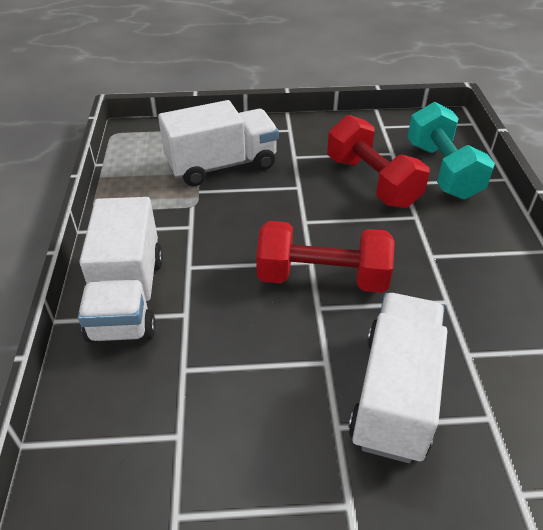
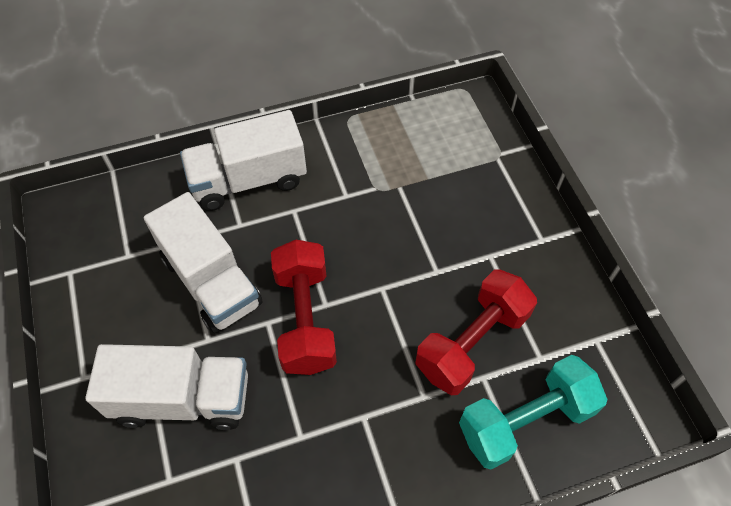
camera: 75 degrees right, 15 degrees up
(222, 165) = (447, 194): white truck -> white truck (211, 281)

